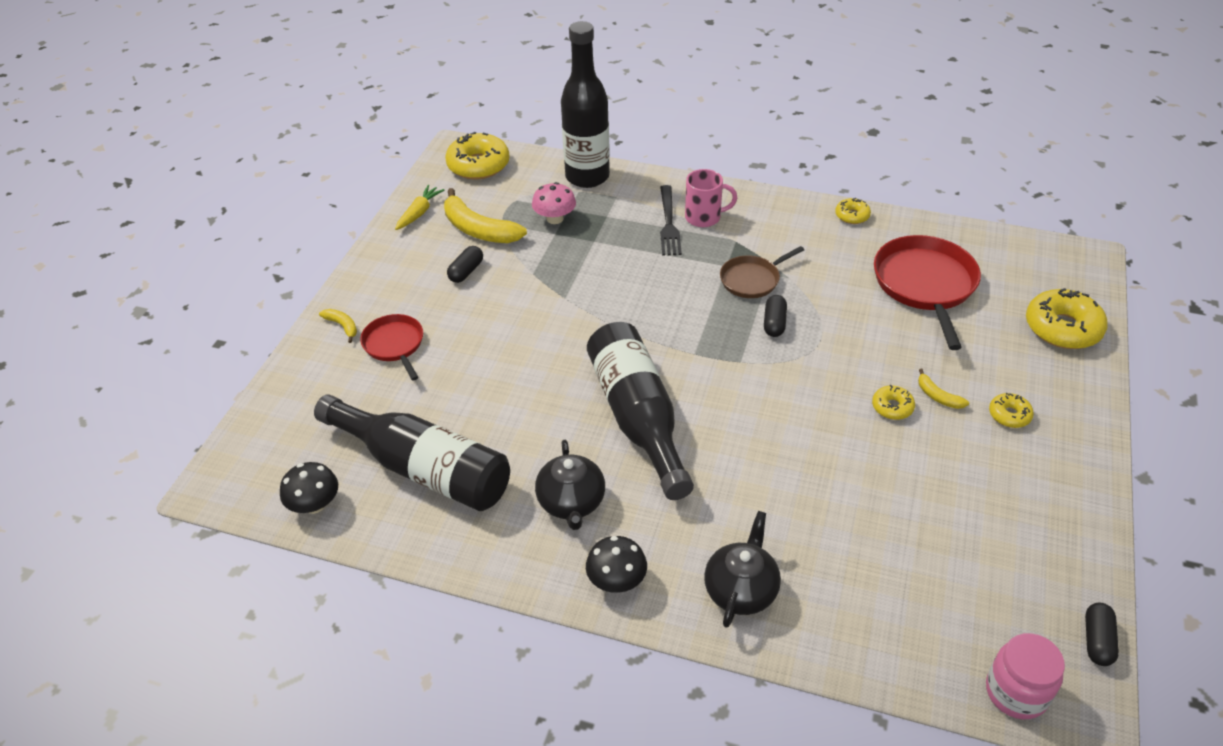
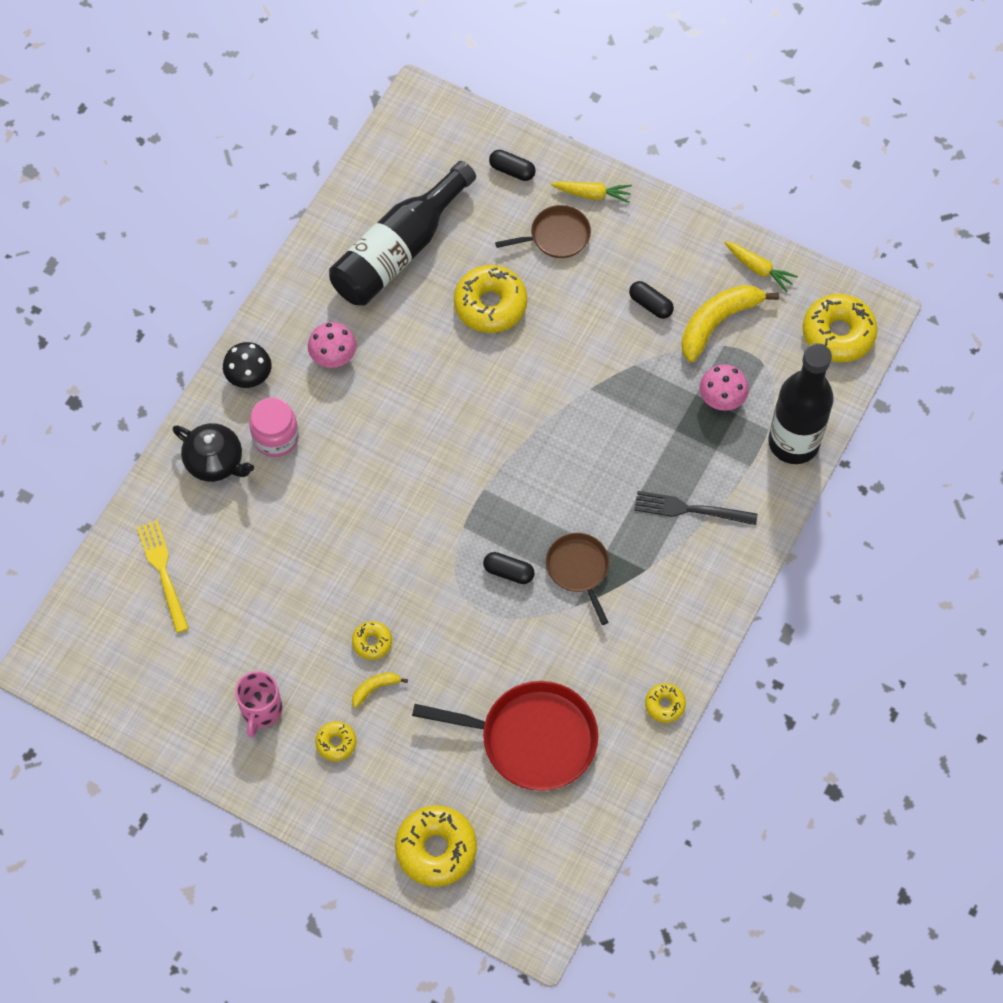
camera: 100 degrees right, 20 degrees up
(314, 504) = (381, 171): black mushroom -> none
(342, 326) = (592, 194): yellow banana -> yellow carrot
(394, 345) = (556, 236): red pan -> brown pan
(483, 381) = (490, 305): none -> yellow donut
(571, 503) = (333, 355): black teapot -> pink mushroom
(638, 418) = (414, 423): black bottle -> none
(704, 217) = (693, 548): pink mug -> pink mug (261, 710)
(901, 612) = (162, 571): none -> yellow fork
(1016, 692) = (75, 626): pink jar -> pink jar (276, 438)
(1097, 641) = (97, 705): black capsule -> black capsule (512, 170)

